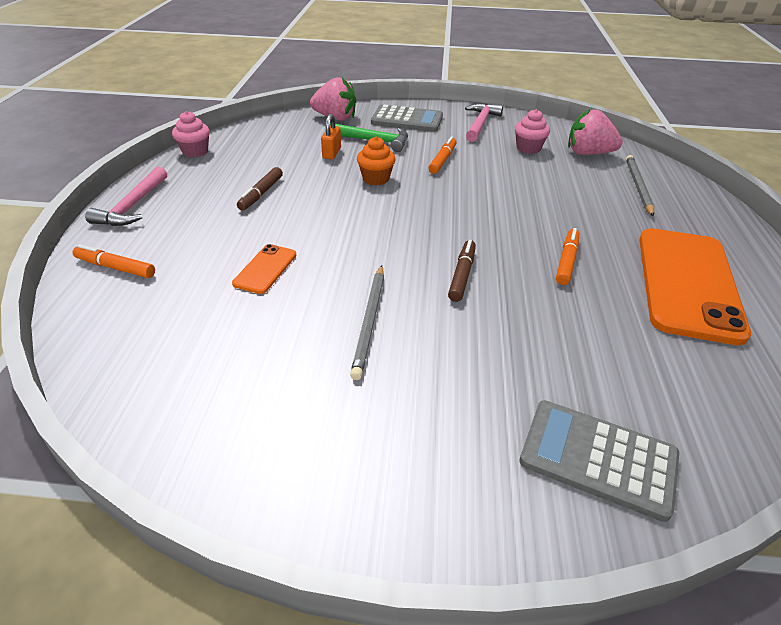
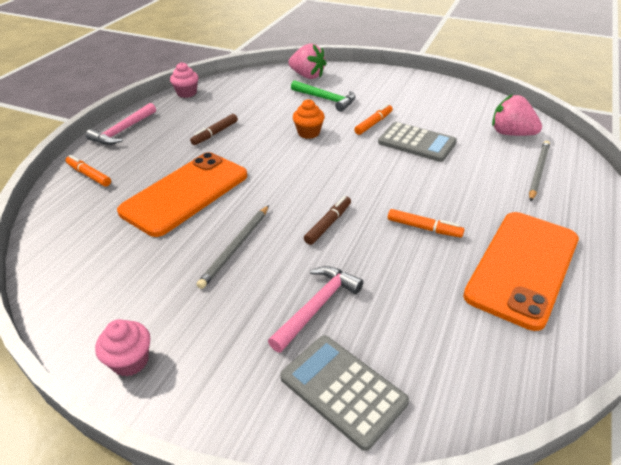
camera: 20 degrees right, 0 degrees up
(265, 269) = (185, 193): orange phone -> orange phone, size x2.27
(331, 153) = (287, 106): orange padlock -> none
(407, 120) = (365, 84): grey calculator -> grey calculator (416, 143)
(480, 124) = (428, 94): pink hammer -> pink hammer (317, 306)
(528, 148) = (457, 122): pink cupcake -> pink cupcake (130, 361)
(566, 261) = (424, 228): orange marker -> orange marker turned 75 degrees clockwise

